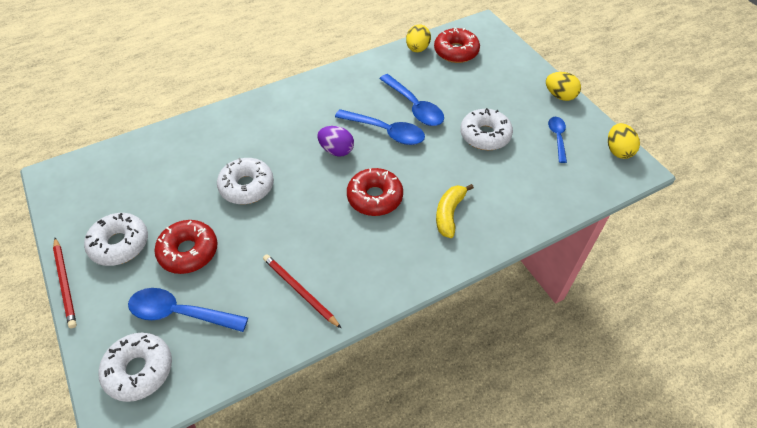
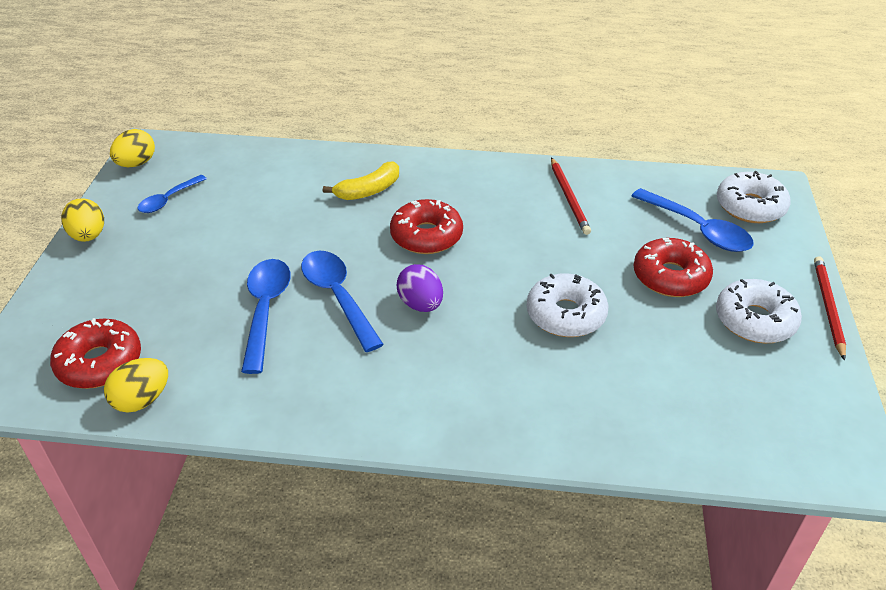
camera: 145 degrees left, 10 degrees down
(485, 135) = (234, 237): white donut -> none

